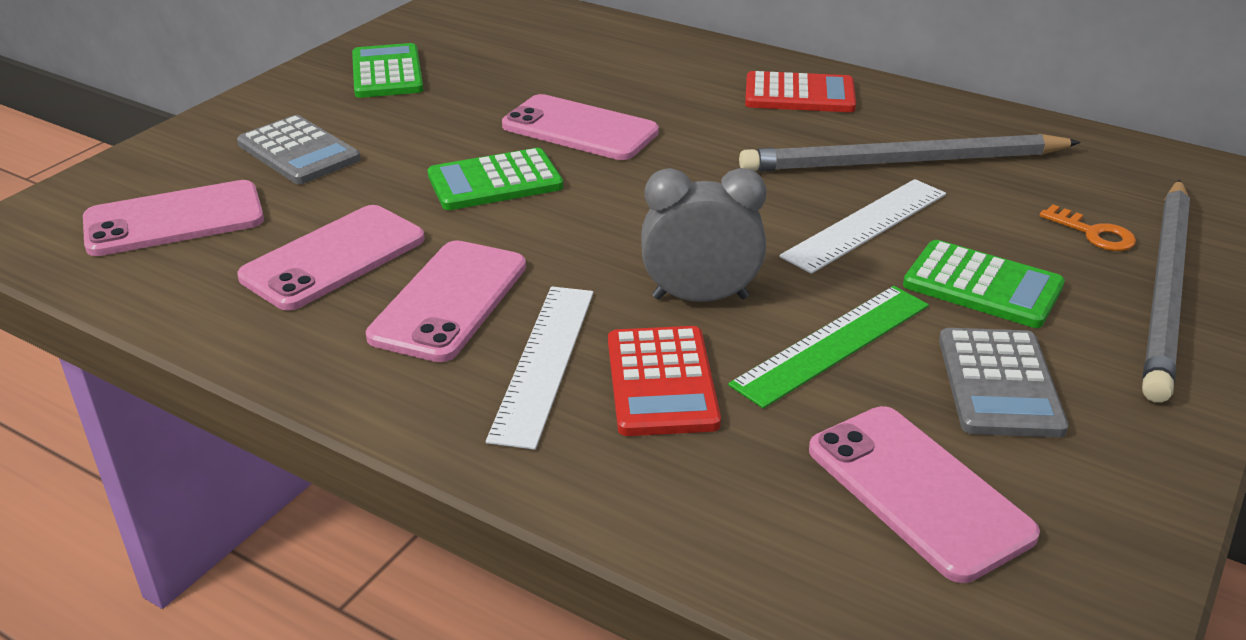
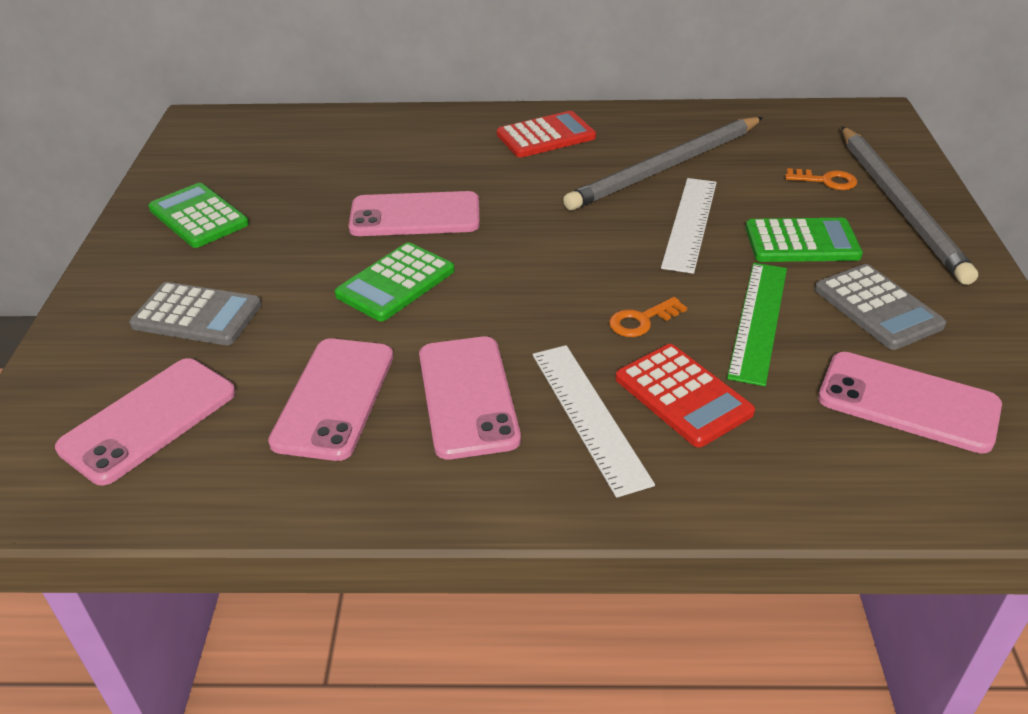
camera: 30 degrees left, 5 degrees up
(700, 298) = (642, 320): grey clock -> orange key

